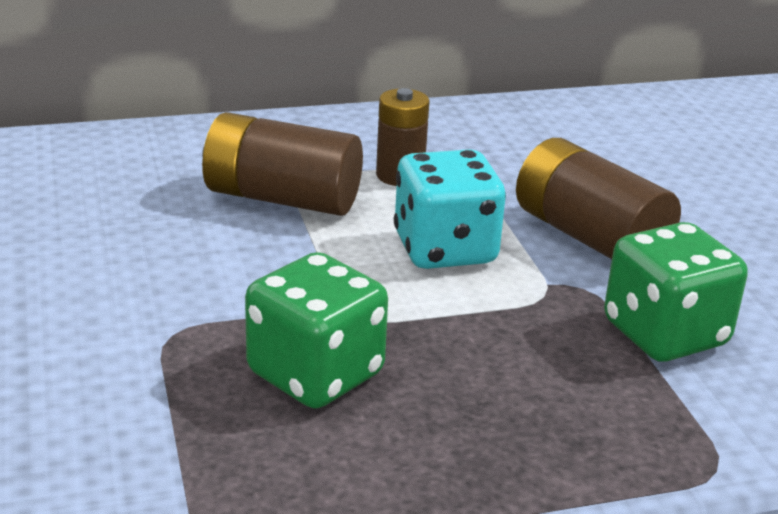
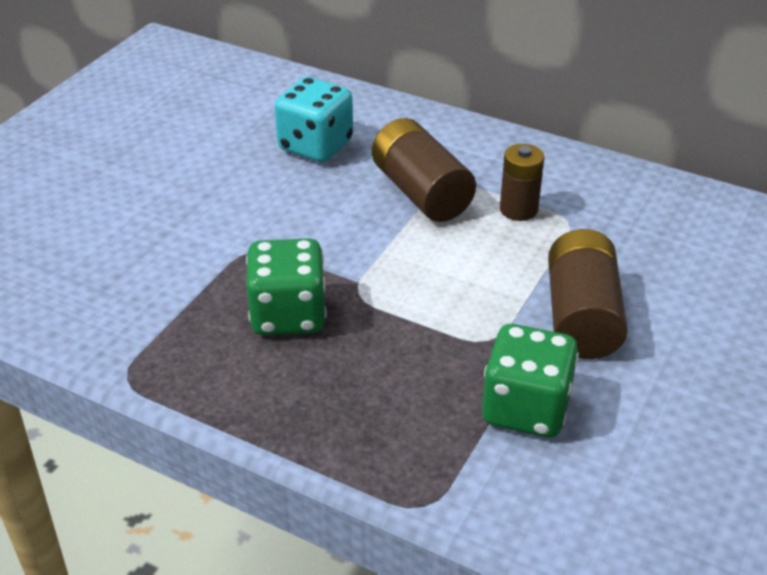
camera: 45 degrees right, 10 degrees up
(445, 249) = (470, 276): turquoise dice -> turquoise dice (315, 146)

